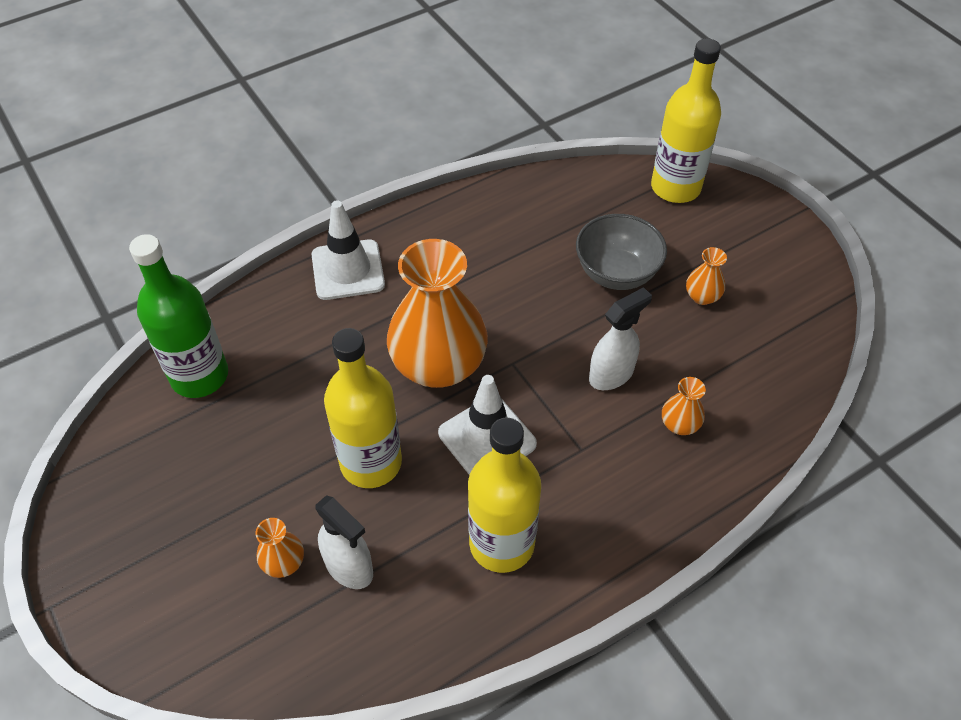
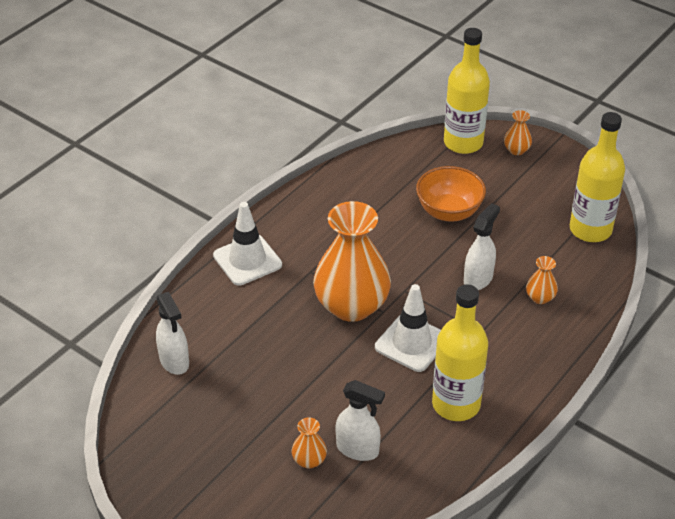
camera: 20 degrees left, 10 degrees down
(199, 376) = (174, 361): green bottle -> white spray bottle
(371, 463) = (337, 381): yellow bottle -> yellow bottle (590, 229)
(616, 273) = (449, 212): grey bowl -> orange bowl
(702, 296) = (517, 212): orange vase -> orange vase (516, 150)

